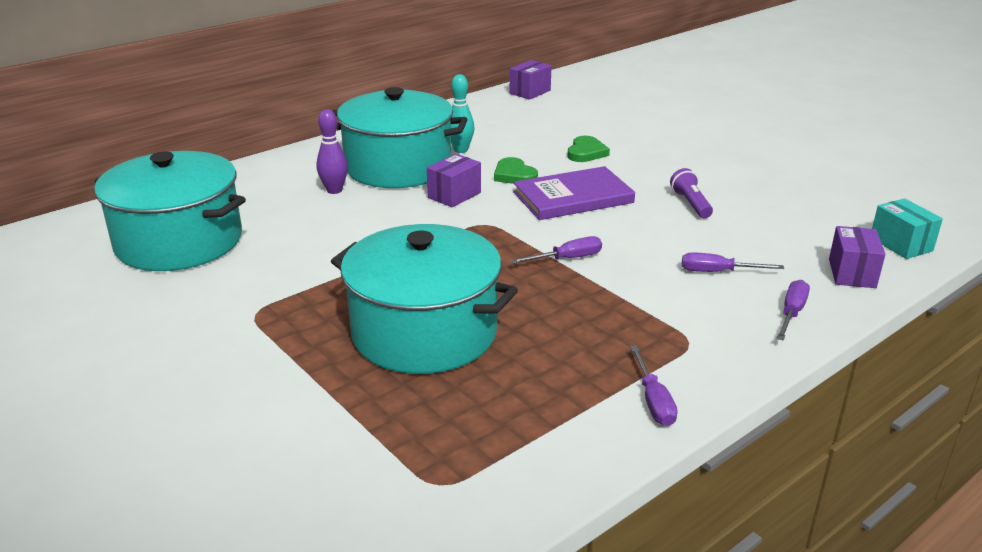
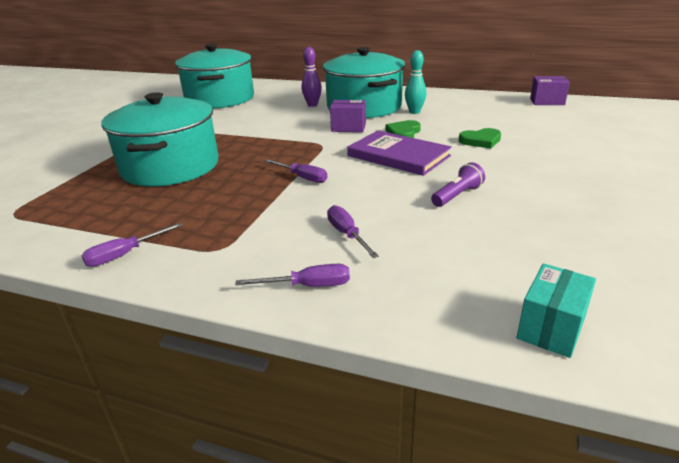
camera: 60 degrees right, 0 degrees up
(852, 273) = (430, 305): purple box -> none

